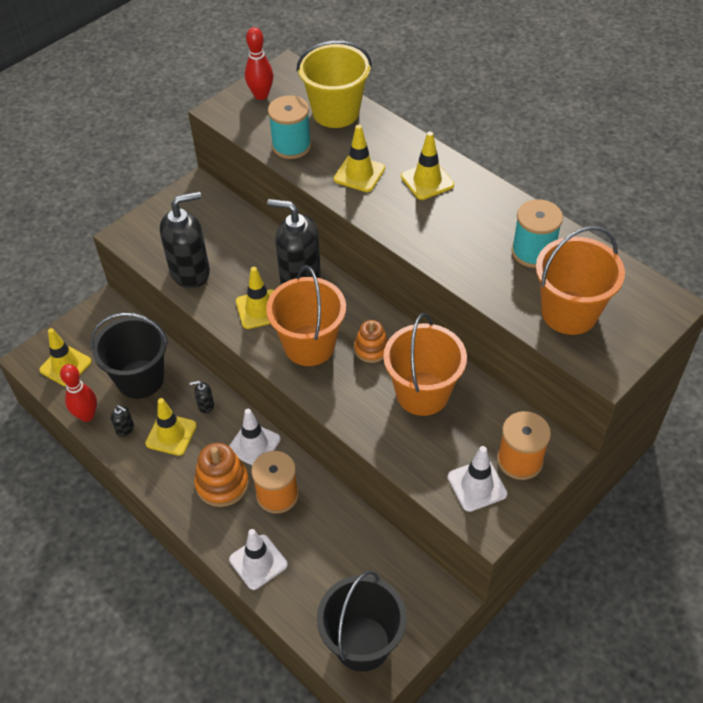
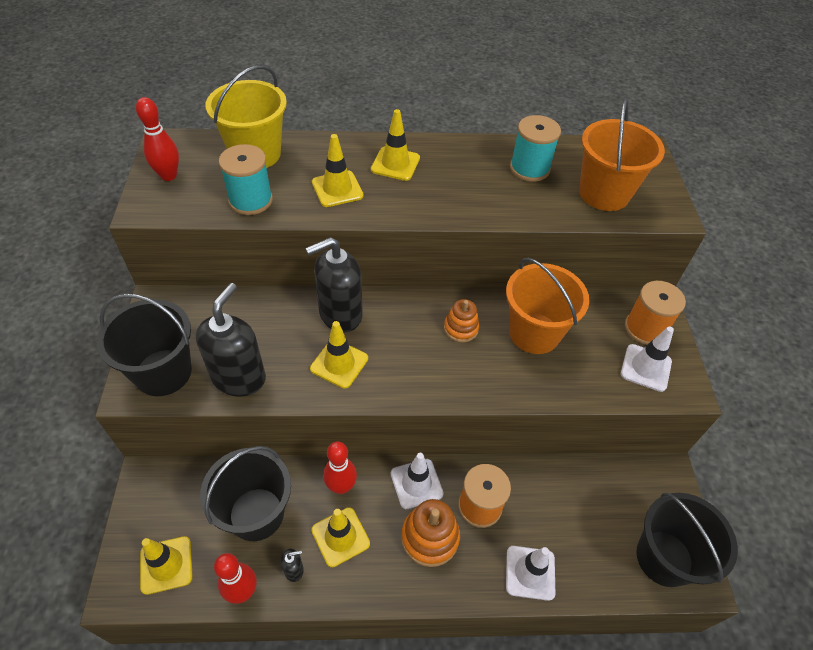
camera: 50 degrees left, 0 degrees up
(153, 236) = (163, 372): none -> black bucket
(206, 405) = (341, 486): black soap dispenser -> red bowling pin
(309, 345) = (414, 361): orange bucket -> none

